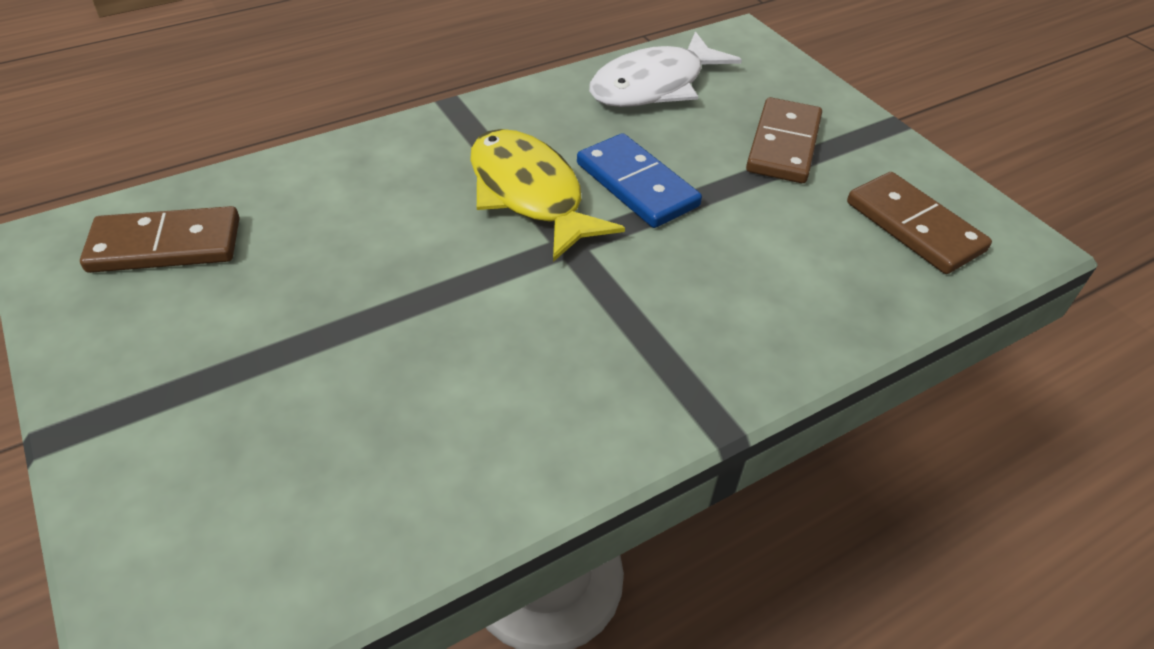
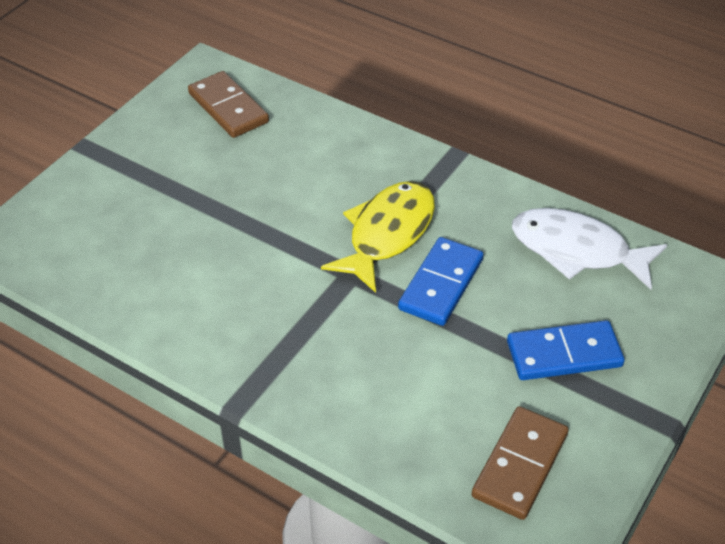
camera: 65 degrees right, 0 degrees up
(783, 145) = (564, 354): brown domino -> blue domino

